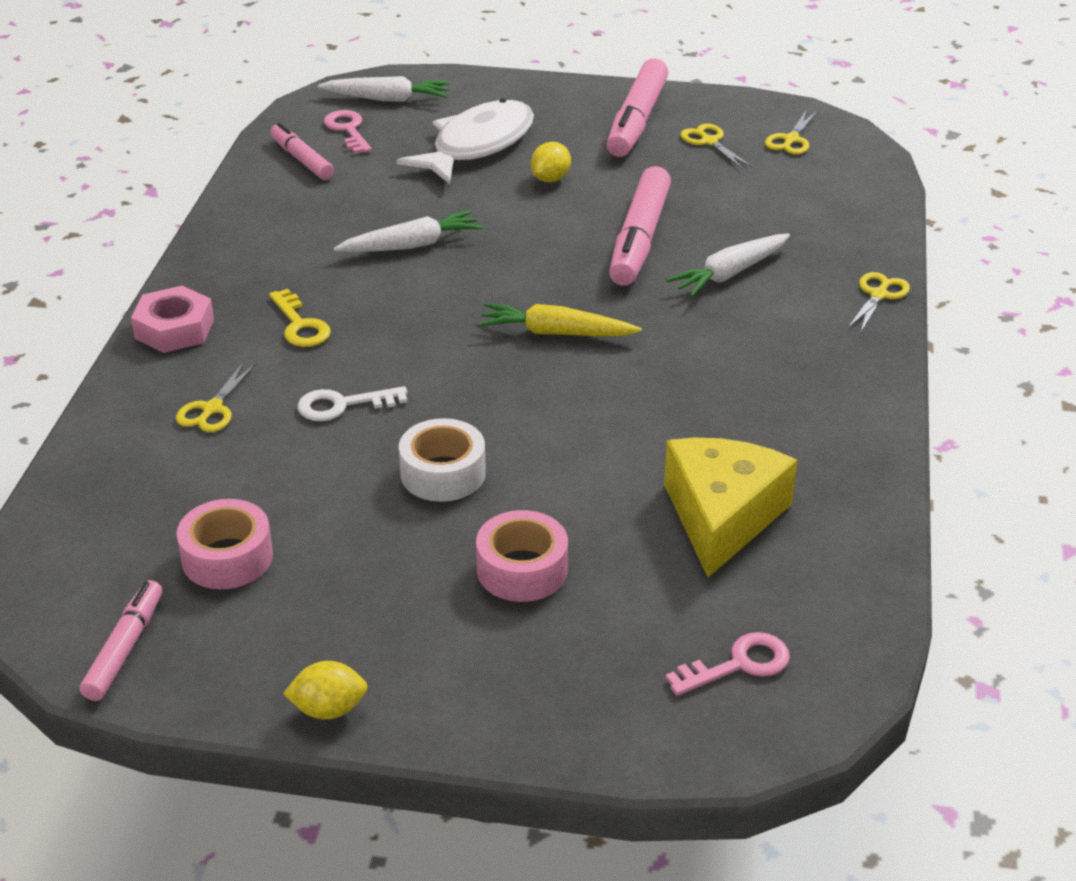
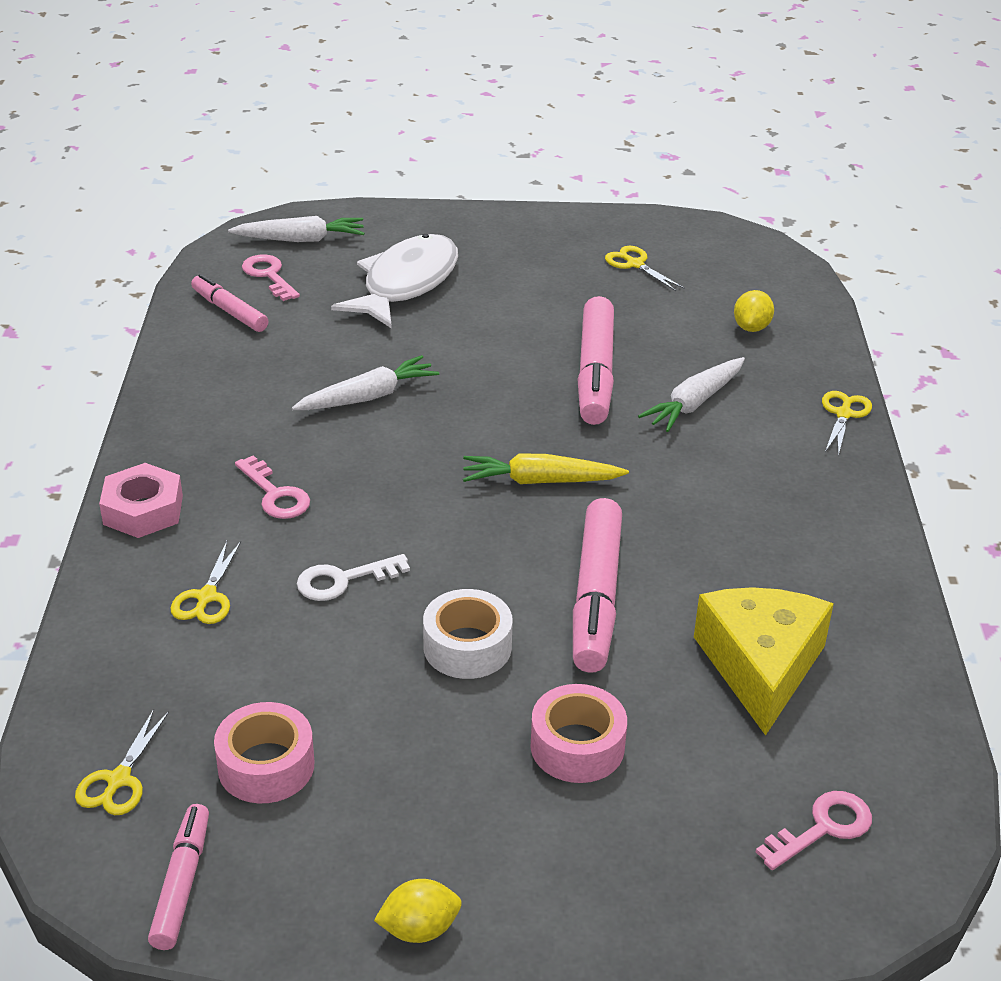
camera: 10 degrees left, 0 degrees up
(300, 325) = (275, 495): yellow key -> pink key
(550, 179) = (489, 314): yellow lemon -> yellow lemon (751, 327)
(637, 120) = (558, 247): pink marker -> pink marker (596, 597)
(791, 140) = (713, 257): yellow scissors -> yellow scissors (119, 780)

